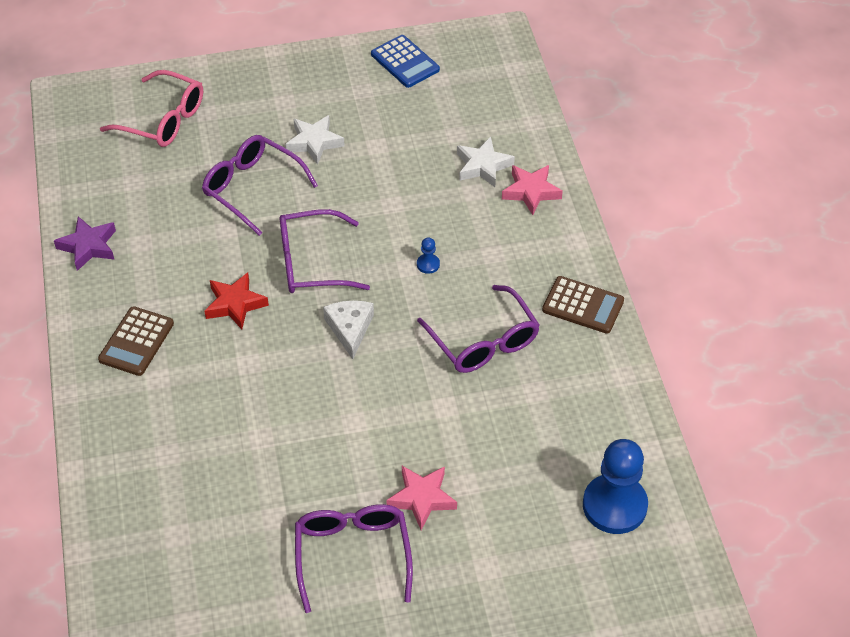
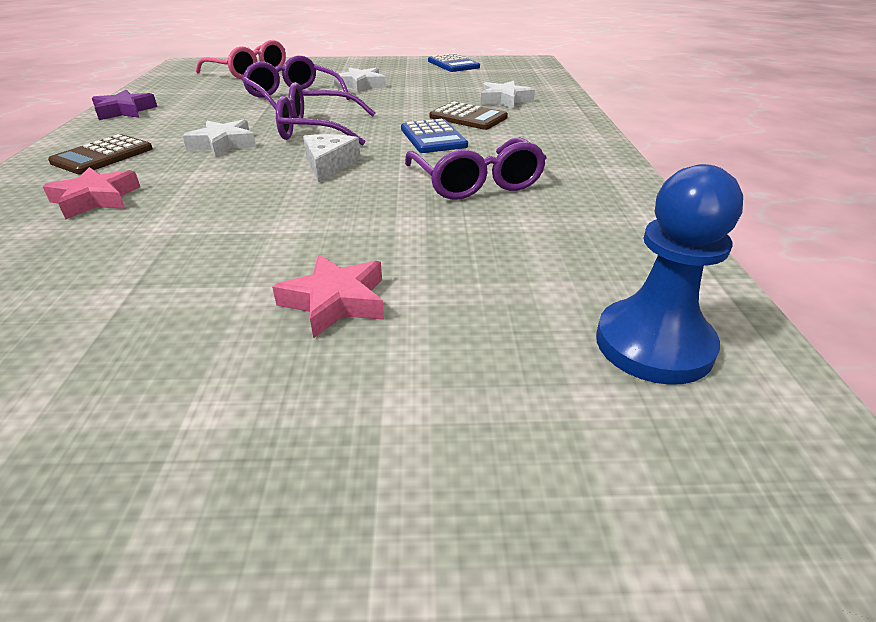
camera: 10 degrees right, 15 degrees down
(235, 304) = (223, 144): red star -> white star
(352, 556) = (181, 357): purple glasses -> none
(428, 264) = (433, 137): blue pawn -> blue calculator
(531, 192) = (547, 112): pink star -> pink star (96, 199)
(583, 305) = (598, 169): brown calculator -> brown calculator (468, 117)

